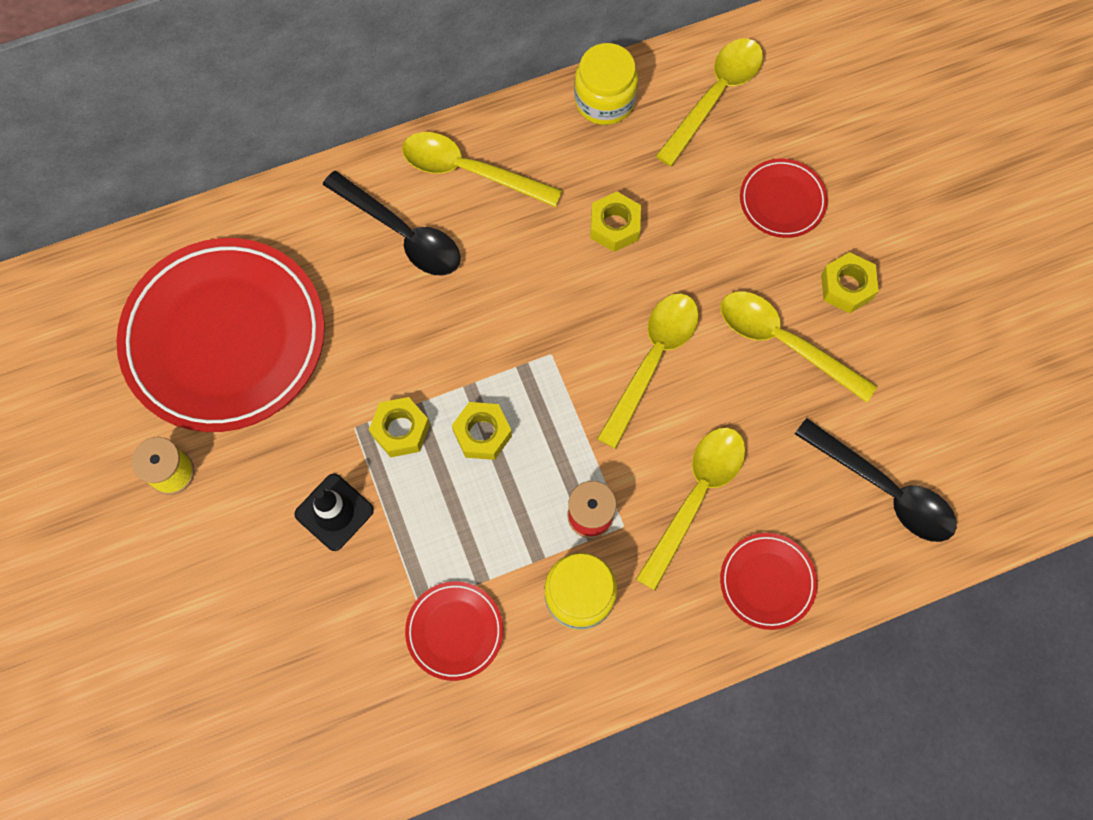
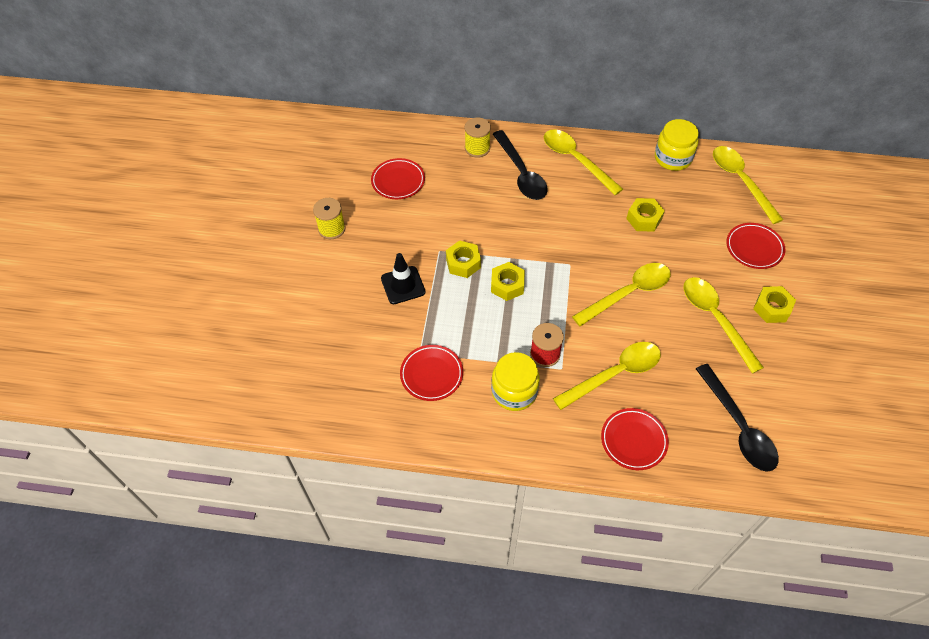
camera: 30 degrees right, 15 degrees down
(225, 338) = (398, 181): red plate -> red plate, size x0.44
(312, 220) = (477, 148): none -> yellow spool
(715, 96) = (741, 181): yellow spoon -> yellow spoon turned 90 degrees counterclockwise

